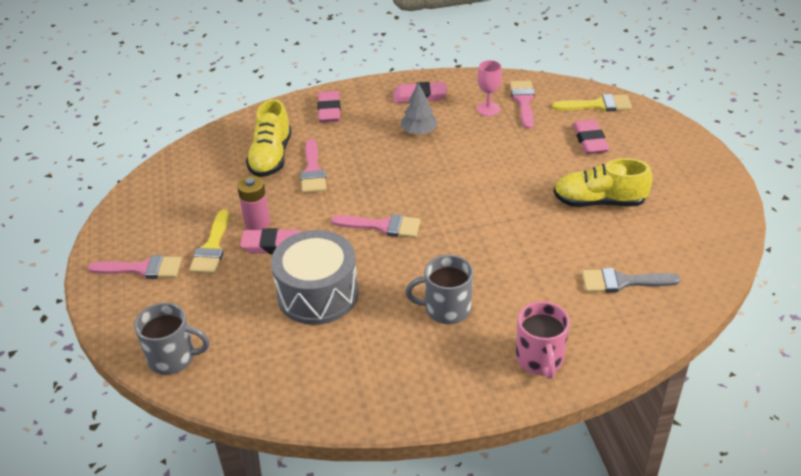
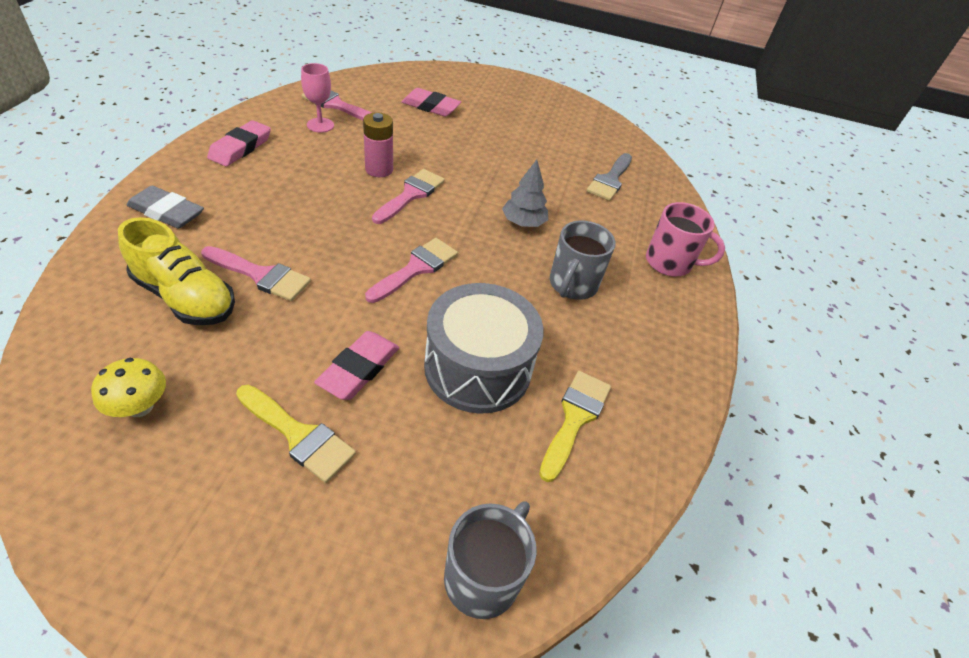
camera: 70 degrees left, 5 degrees up
(142, 268) = (258, 546): pink brush -> pink brush (411, 194)
(191, 188) = (140, 407): none -> yellow mushroom
(257, 222) = (299, 366): pink battery -> pink battery (379, 169)
(329, 110) = (167, 212): pink eraser -> grey eraser
(419, 131) = (297, 175): grey tree -> grey tree (523, 222)
(597, 105) = (391, 81): yellow brush -> yellow brush (574, 418)
(599, 201) = (509, 141): yellow shoe -> none

